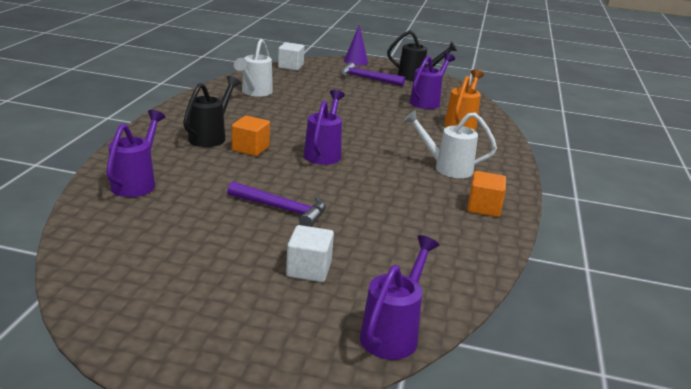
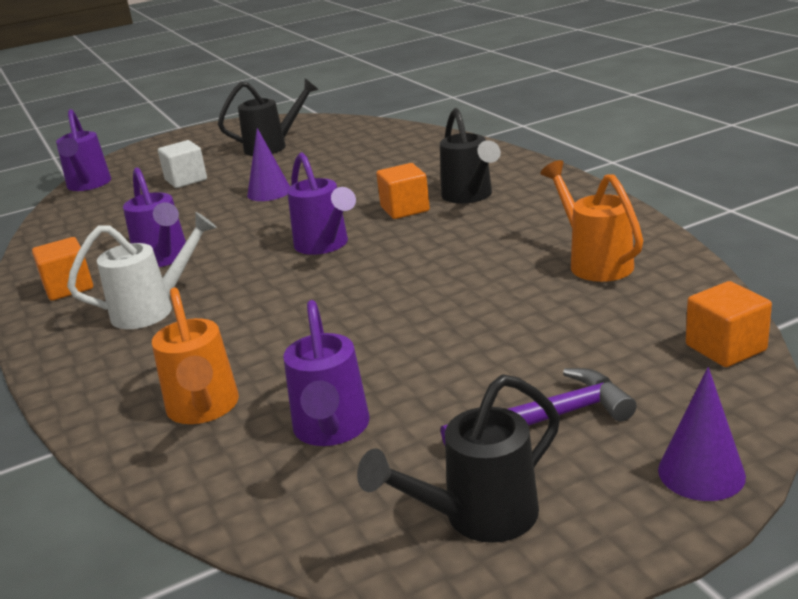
camera: 145 degrees right, 0 degrees up
(137, 182) = (417, 150): purple watering can -> purple watering can (164, 259)
(183, 265) = (273, 146): none -> black watering can
(254, 93) = (594, 262): white watering can -> orange watering can
(282, 209) = (269, 192): purple hammer -> purple cone
(290, 66) = (725, 348): white cube -> orange cube

